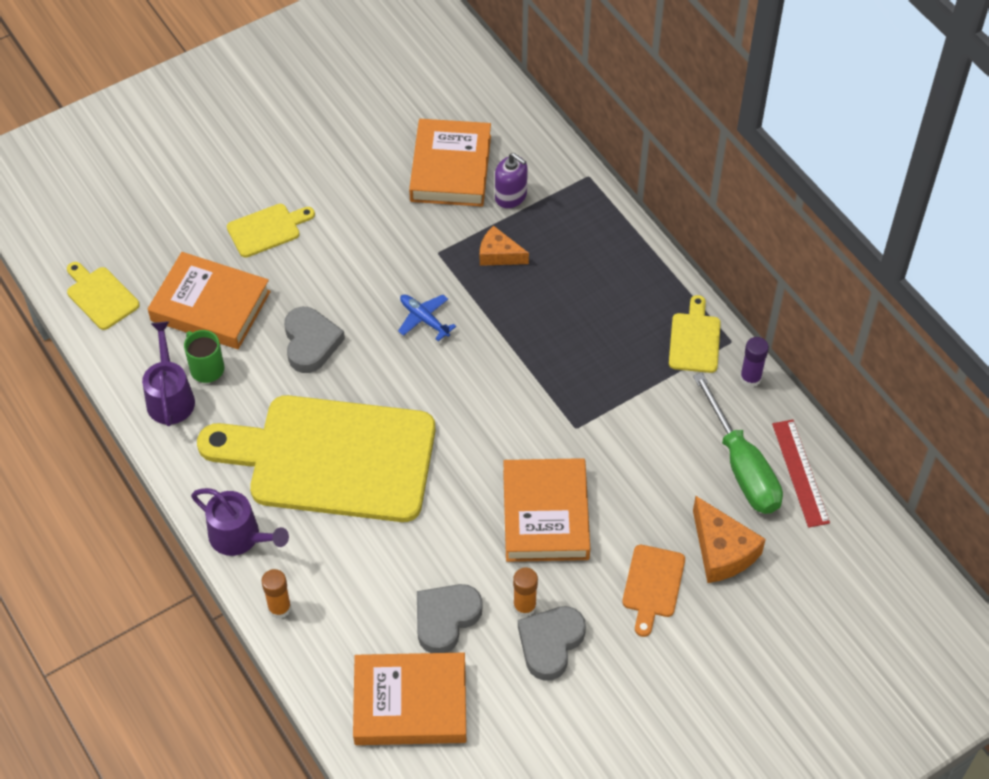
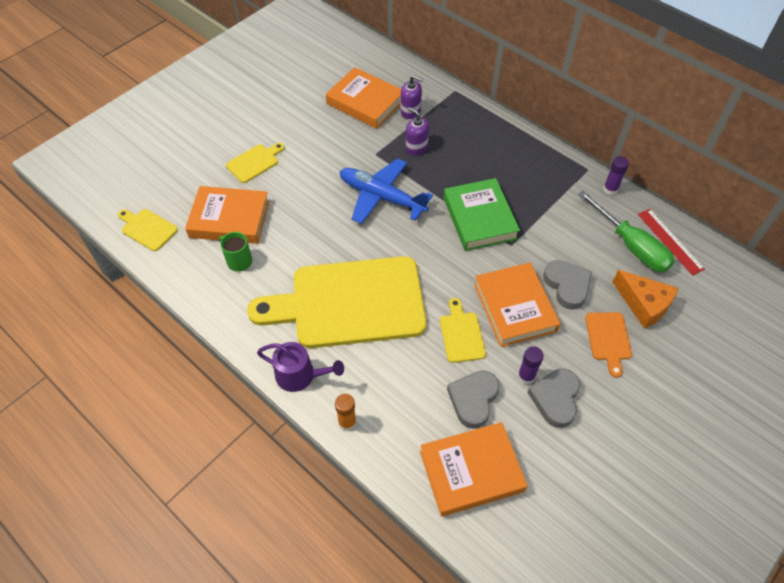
camera: 15 degrees left, 0 degrees up
(170, 397) = (218, 287): purple watering can -> none
(310, 343) = (308, 228): grey heart -> grey heart (567, 286)
(424, 319) = (381, 197): blue plane -> blue plane, size x2.06
(450, 168) = (365, 102): orange book -> orange book turned 45 degrees counterclockwise
(499, 254) = (416, 147): orange cheese -> purple soap dispenser
(524, 606) = (526, 376): orange glue stick -> purple glue stick
(547, 380) = (479, 218): none -> green book
(694, 339) = (564, 173): yellow cutting board -> yellow cutting board (461, 334)

